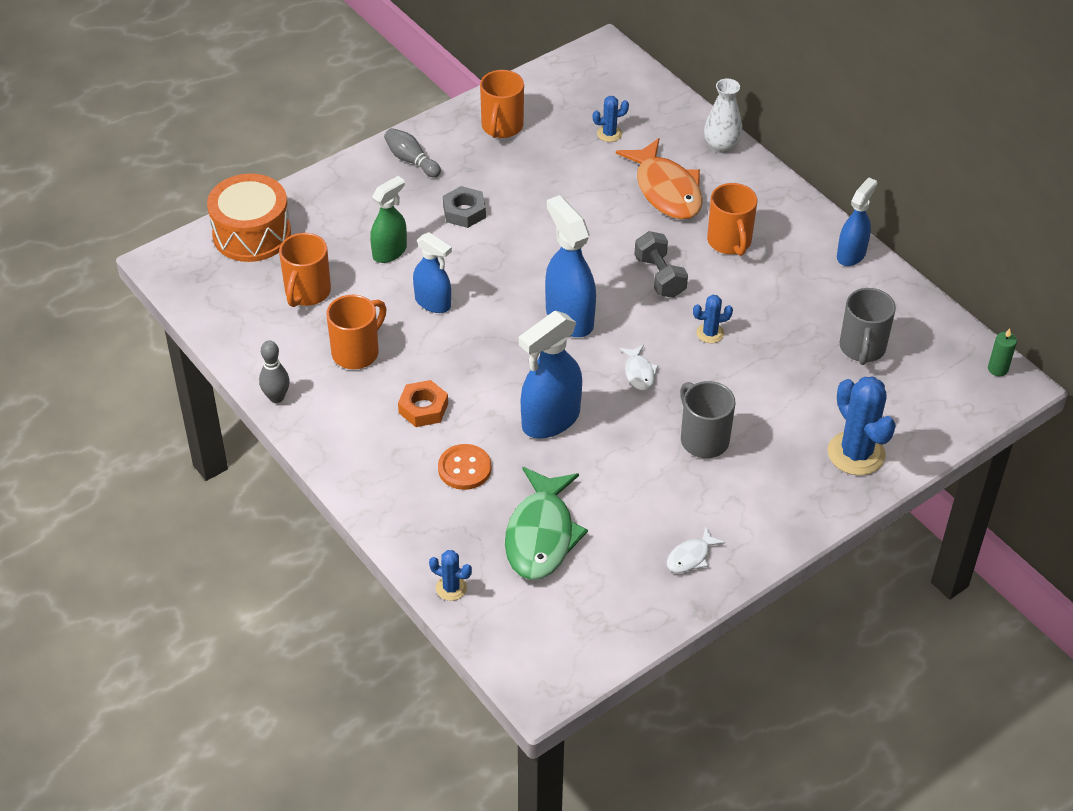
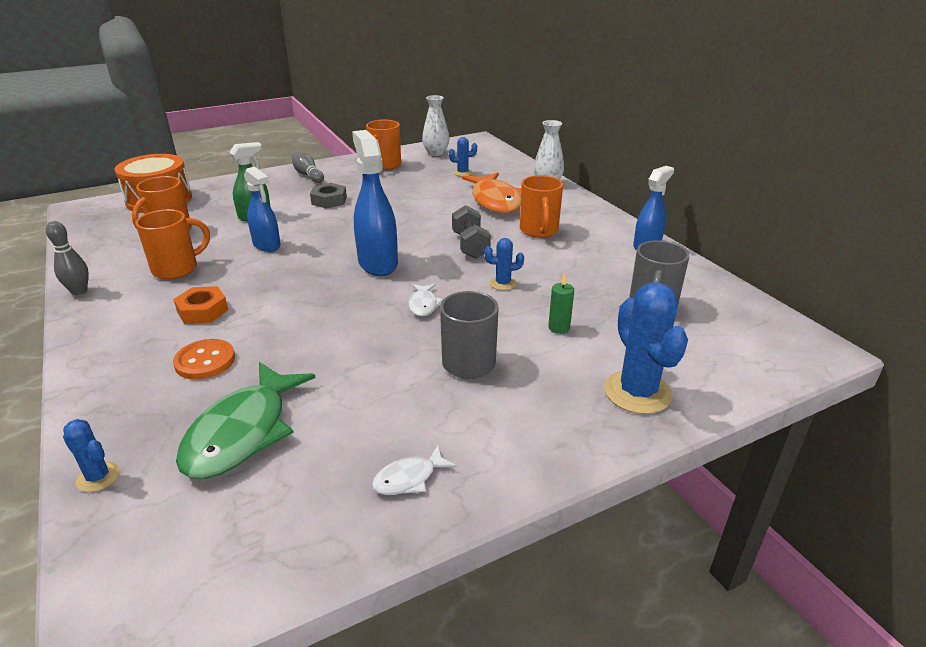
camera: 10 degrees right, 15 degrees down
(550, 420) = (317, 331): blue spray bottle -> none
(559, 89) = (436, 153): none -> white vase
(997, 369) = (799, 335): green candle -> green candle (559, 328)

